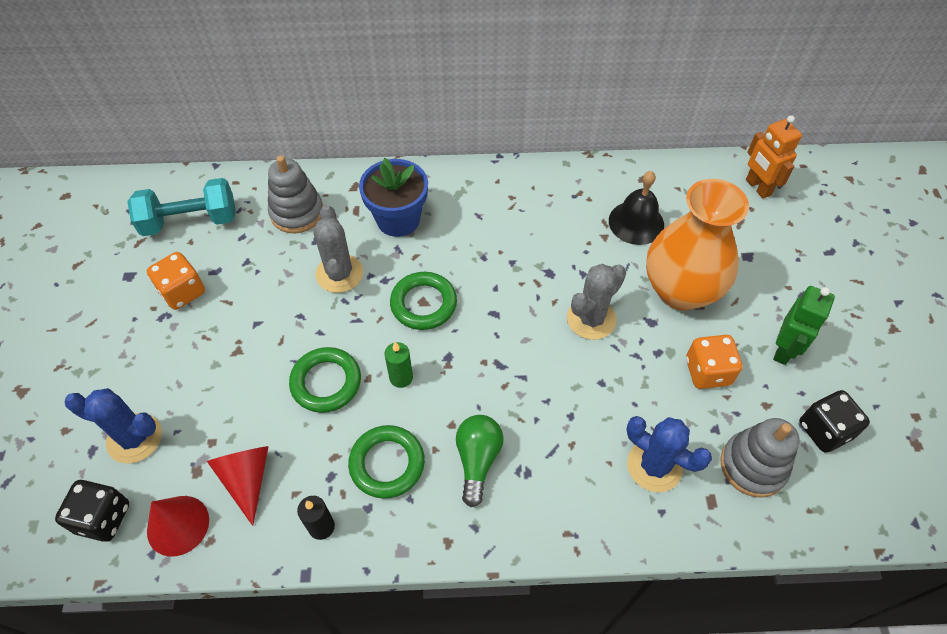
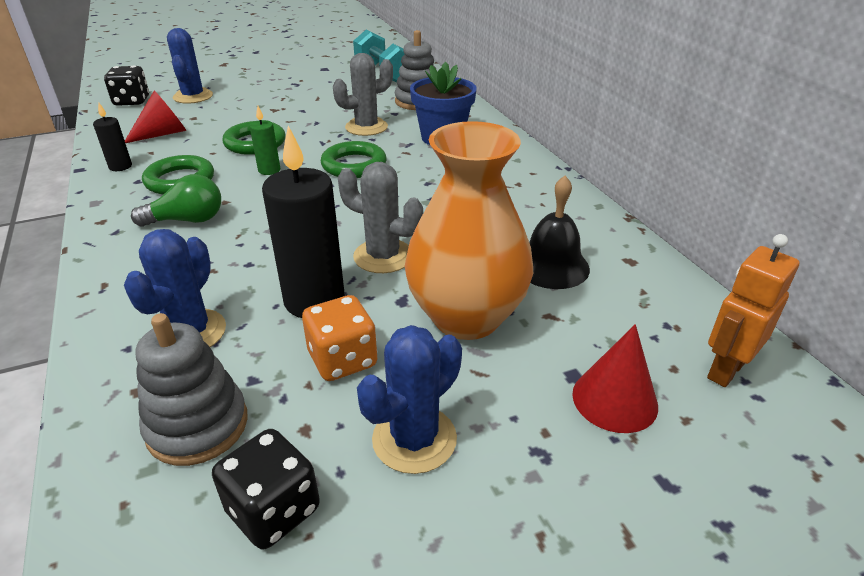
camera: 70 degrees right, 20 degrees down
(178, 525) = (125, 121): red cone -> red cone (614, 399)
(182, 292) = (318, 84): orange dice -> none
(636, 376) = (314, 300): none -> black candle
(784, 350) = (414, 439): green robot -> blue cactus

